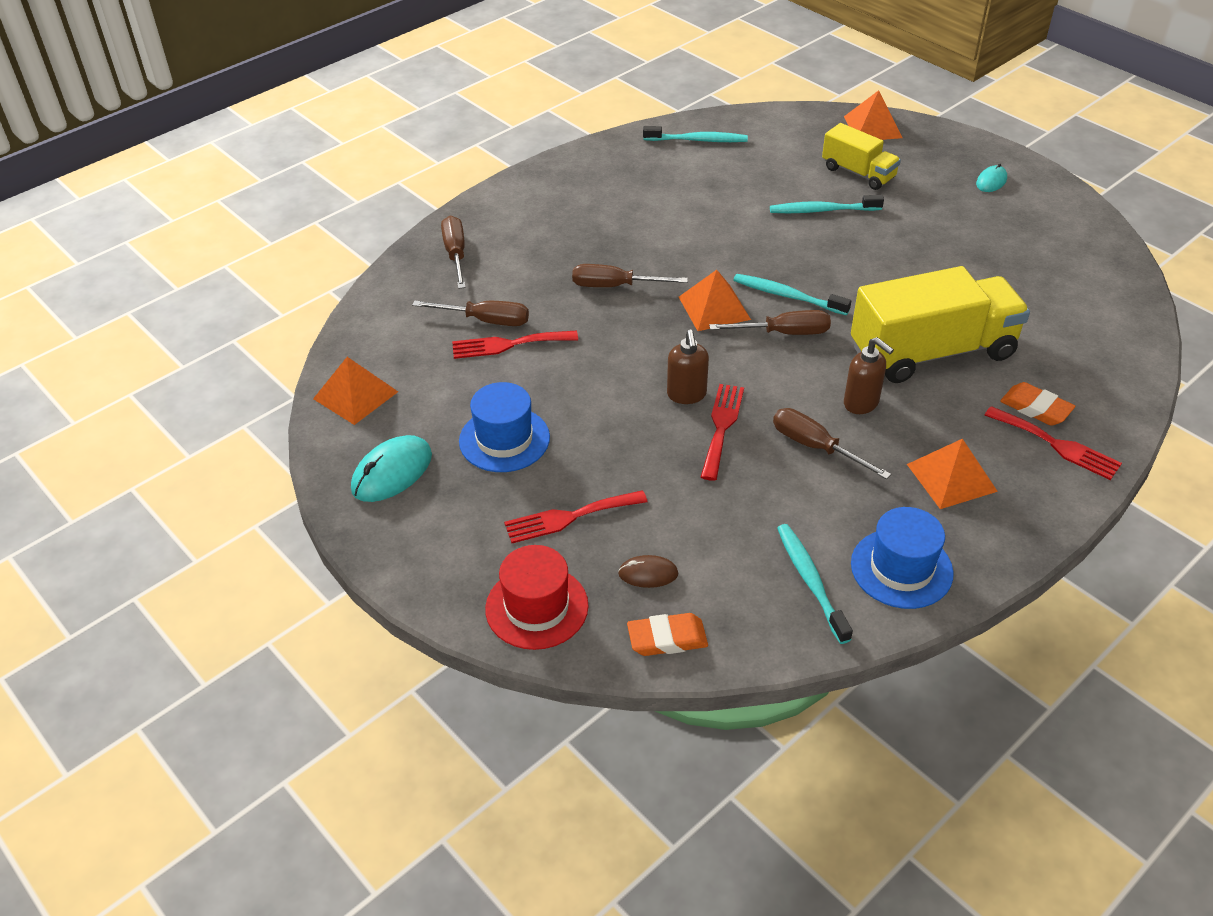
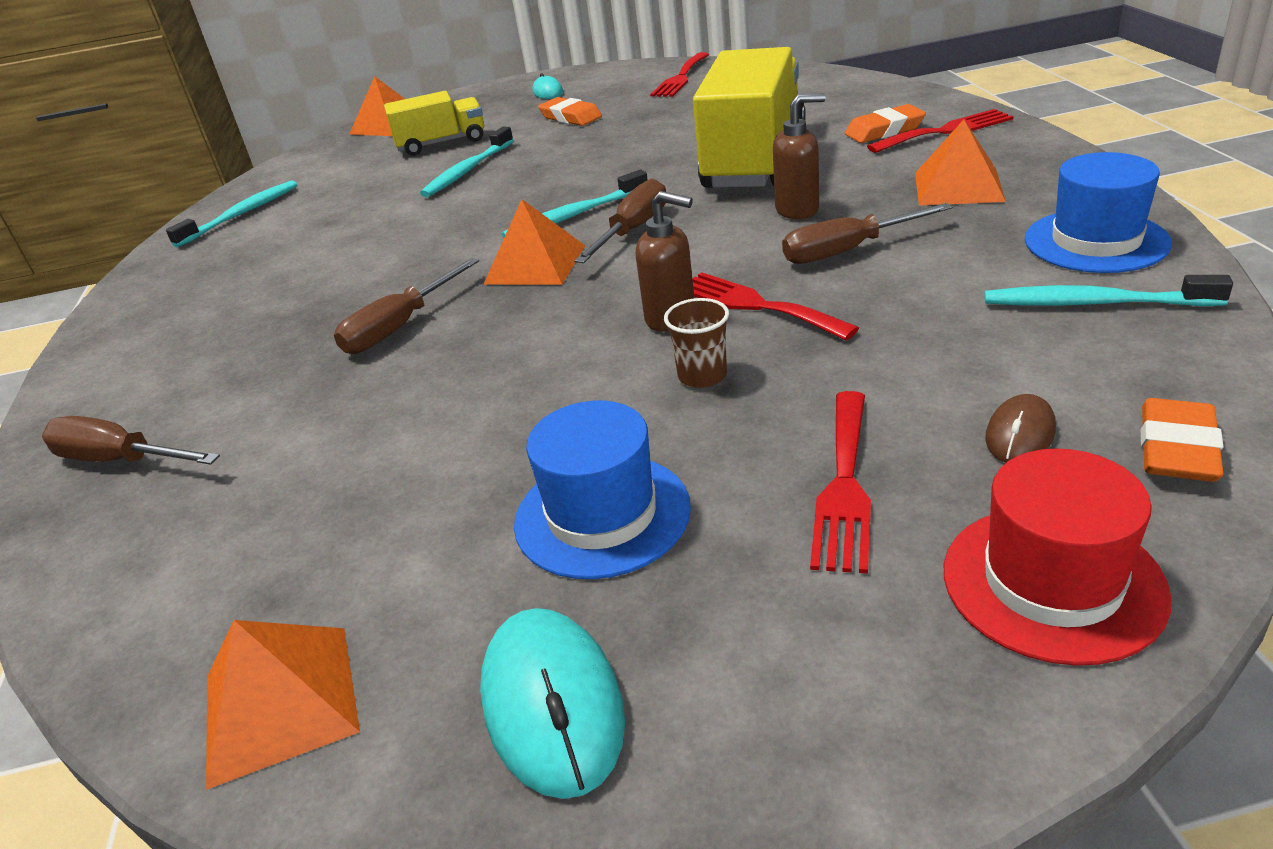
camera: 55 degrees left, 10 degrees down
(486, 320) = (309, 465): brown screwdriver -> none
(508, 344) = (391, 454): red fork -> red fork (680, 78)
(634, 431) = (702, 376): none -> brown cup
(949, 218) = (571, 117): none -> orange eraser

